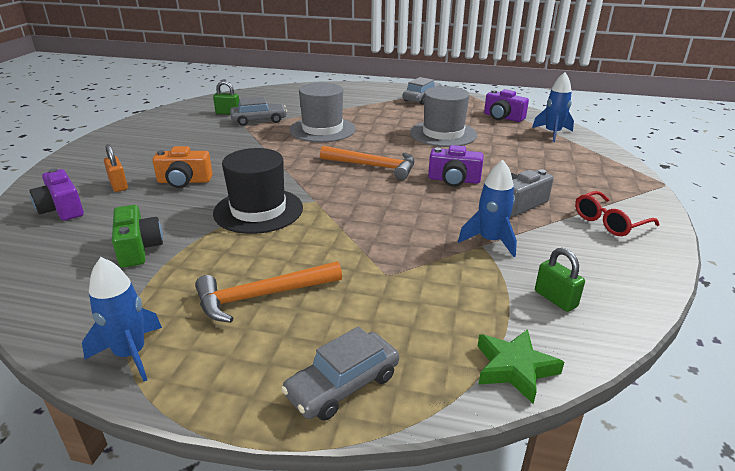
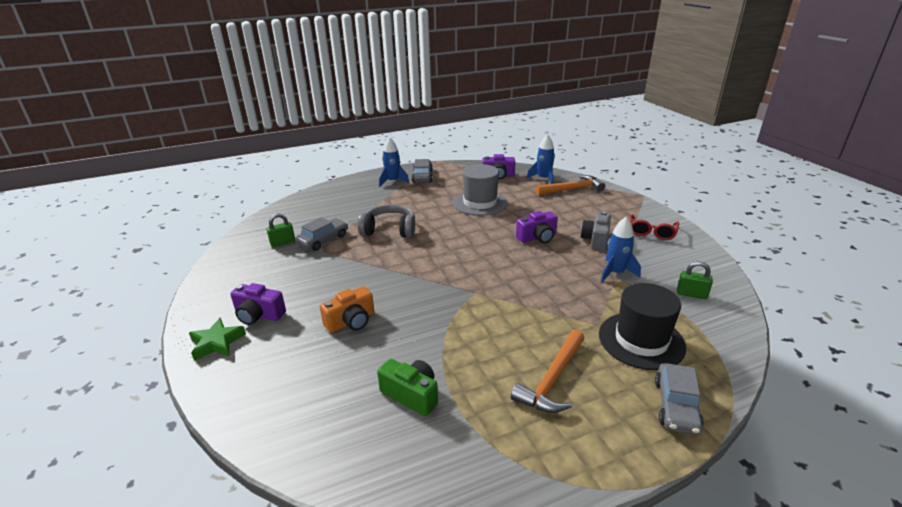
camera: 35 degrees left, 0 degrees up
(62, 209) = (281, 398): purple camera -> purple camera (259, 315)
(118, 185) = (297, 352): orange padlock -> none
(131, 354) = (539, 470): blue rocket -> blue rocket (393, 181)
(258, 210) = (449, 319): black hat -> black hat (641, 340)
(322, 129) = (389, 230): grey hat -> grey headphones
(373, 166) = (473, 247): orange hammer -> orange hammer (572, 189)
(514, 368) = (728, 345): green star -> green star (217, 343)

